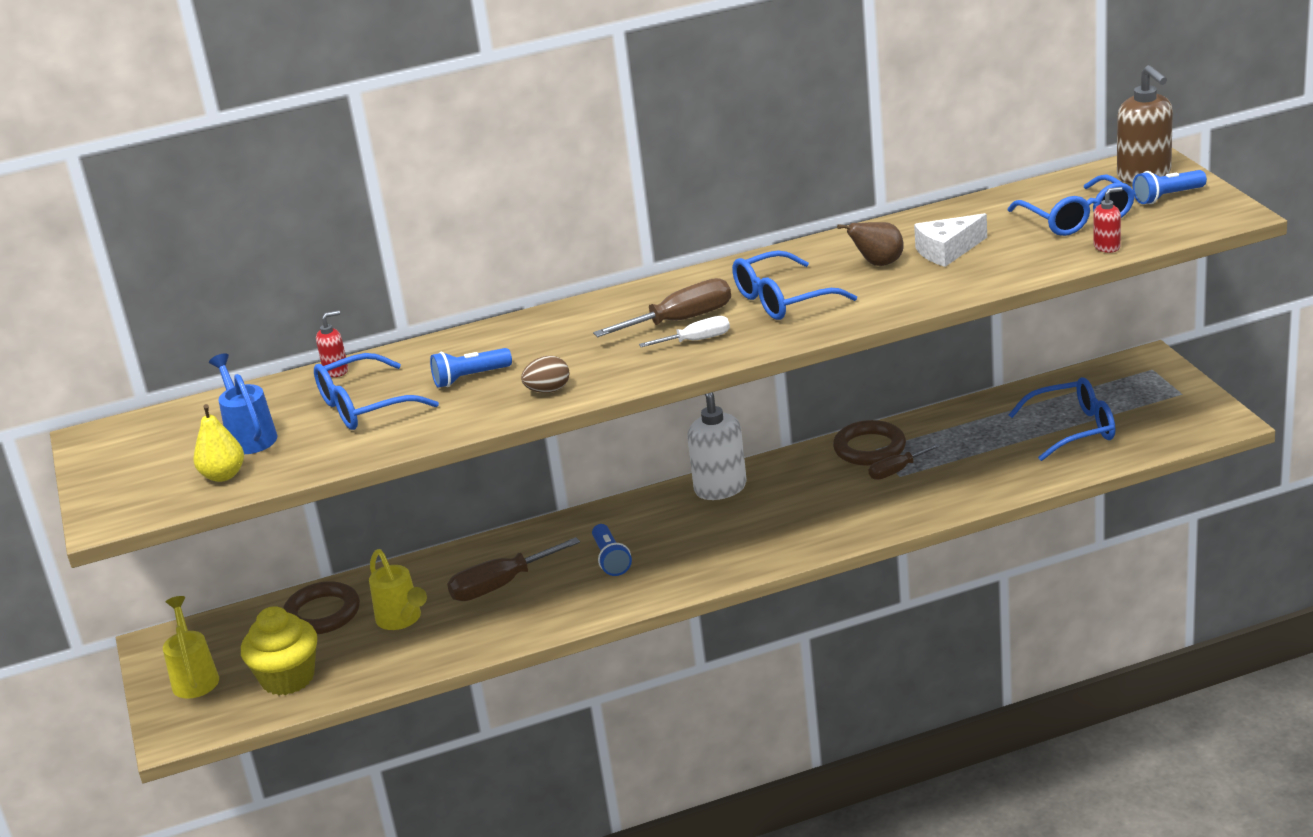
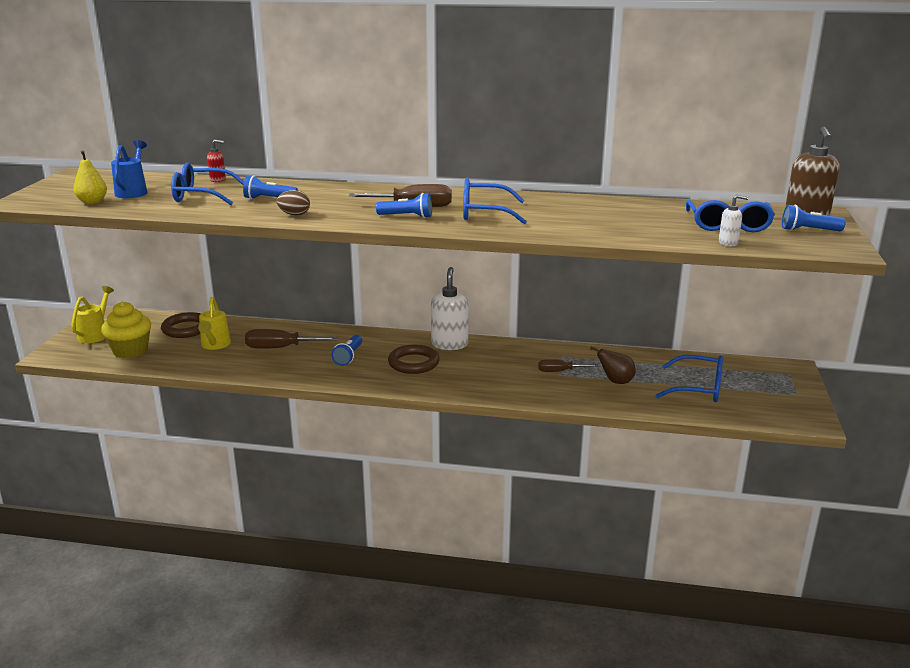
camera: 25 degrees right, 5 degrees down
(697, 340) = (407, 216): white screwdriver -> blue flashlight
(869, 448) = (558, 354): brown ring -> brown ring (413, 363)
(878, 264) = (566, 213): brown pear -> brown pear (615, 381)
(947, 251) = (618, 218): white cheese -> none
(1107, 247) = (728, 243): red soap dispenser -> white soap dispenser

